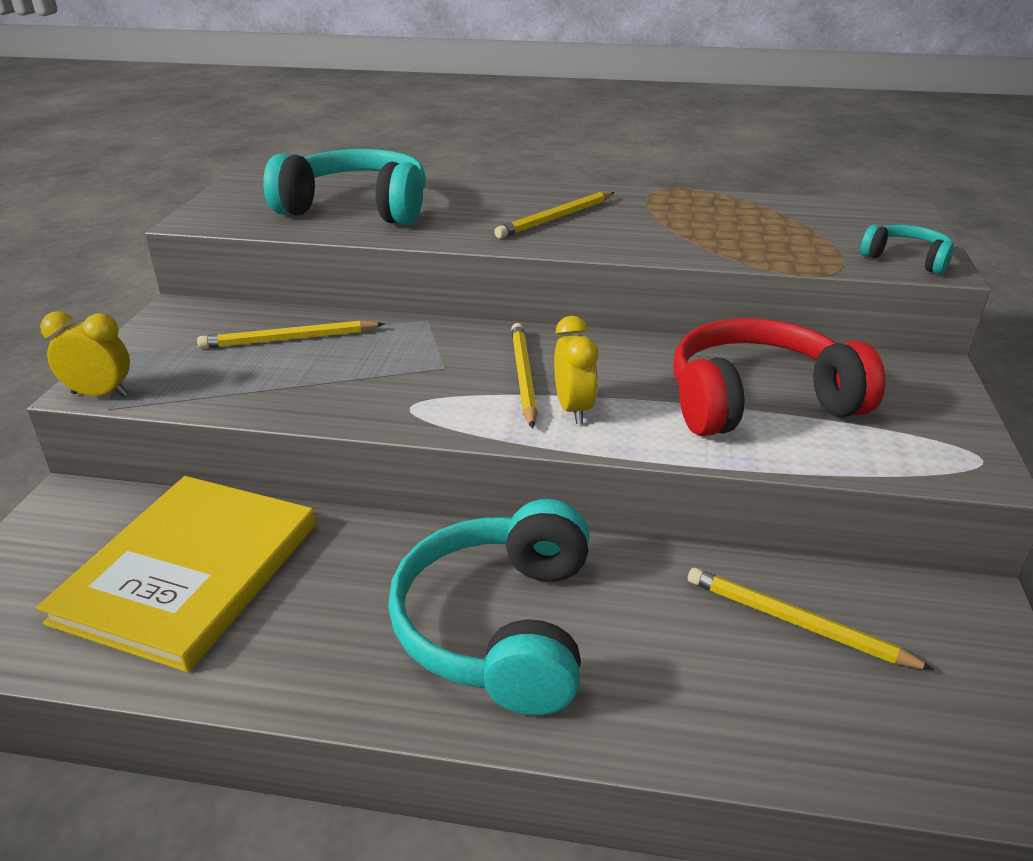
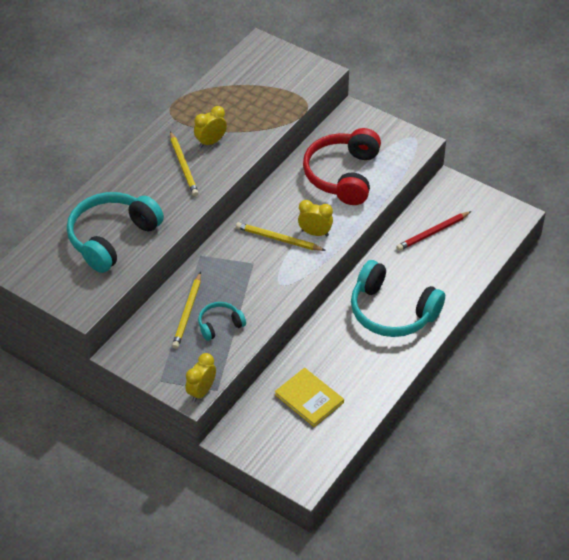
camera: 65 degrees left, 15 degrees up
(189, 572) = (309, 398): yellow book -> yellow book, size x0.58
(632, 224) = (211, 142): none -> yellow clock
(796, 623) = (433, 233): yellow pencil -> red pencil
(906, 259) = (309, 75): turquoise headphones -> turquoise headphones (219, 325)

